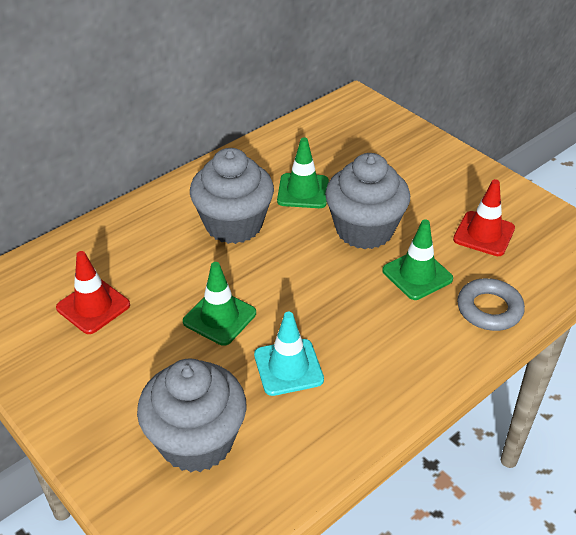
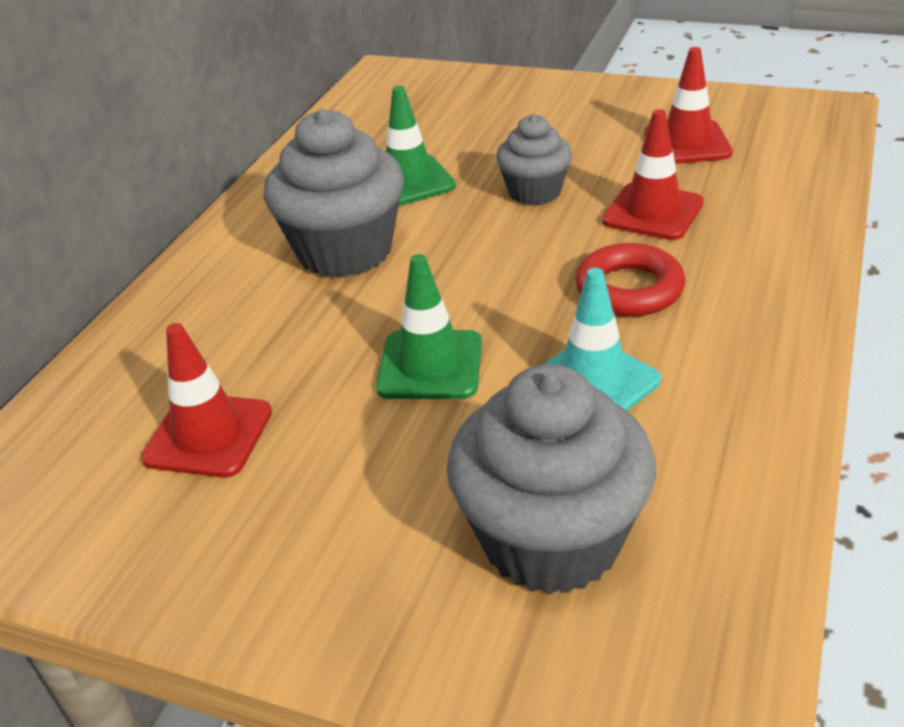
camera: 25 degrees left, 5 degrees down
(357, 320) = (629, 289): none -> red ring
(364, 230) = (534, 192): grey cupcake -> grey cupcake, size x0.58
(417, 275) = (652, 212): green traffic cone -> red traffic cone
(489, 309) = (779, 212): grey ring -> none

